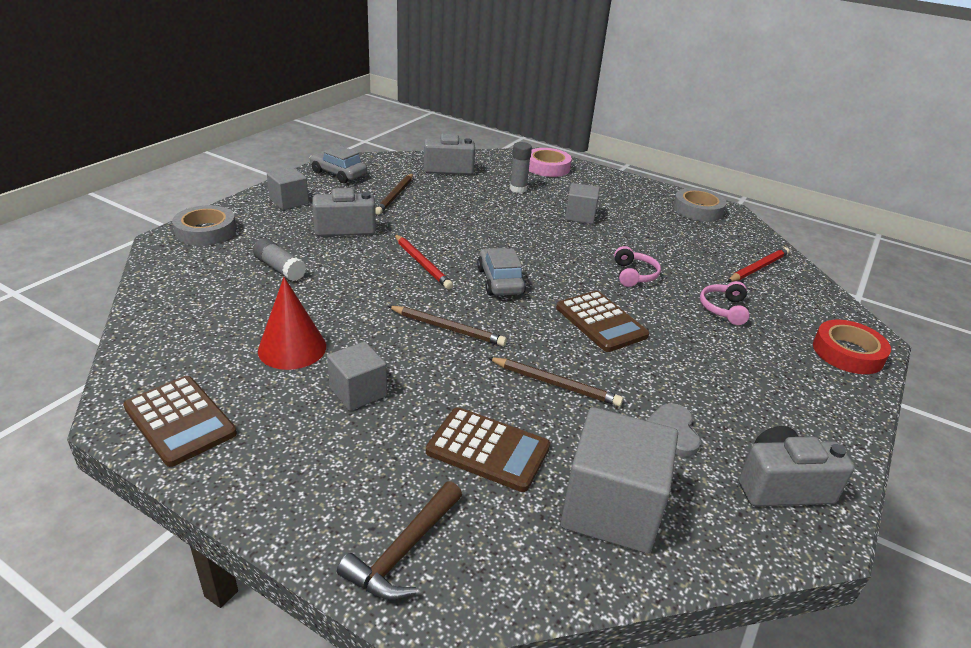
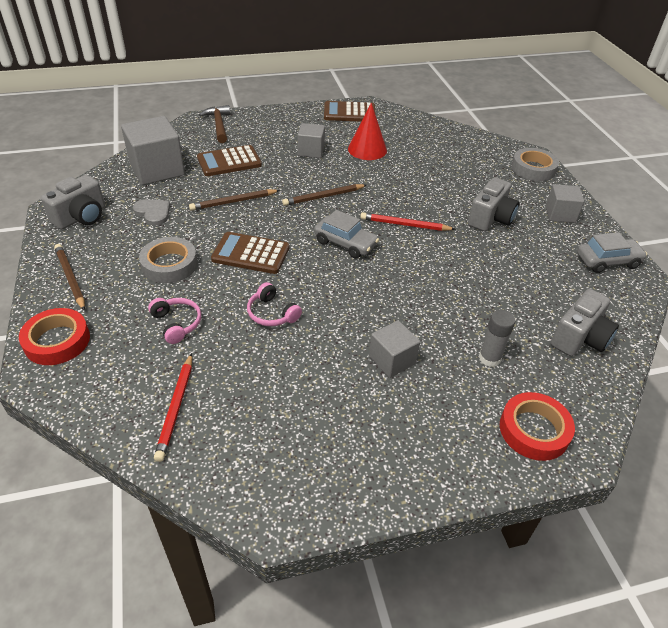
camera: 135 degrees right, 10 degrees up
(280, 268) = (455, 174): grey glue stick -> none
(395, 196) = (533, 269): brown pencil -> brown pencil (70, 278)
(547, 167) = (534, 430): pink tape -> red tape
(697, 210) = (307, 483): grey tape -> grey tape (169, 264)

